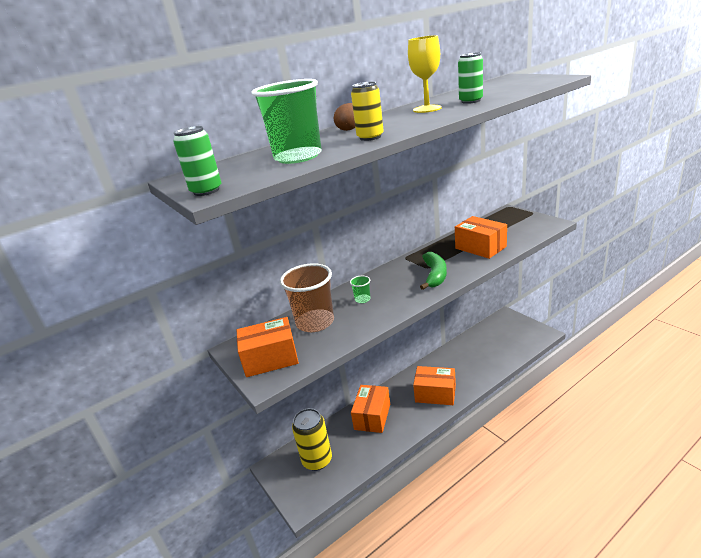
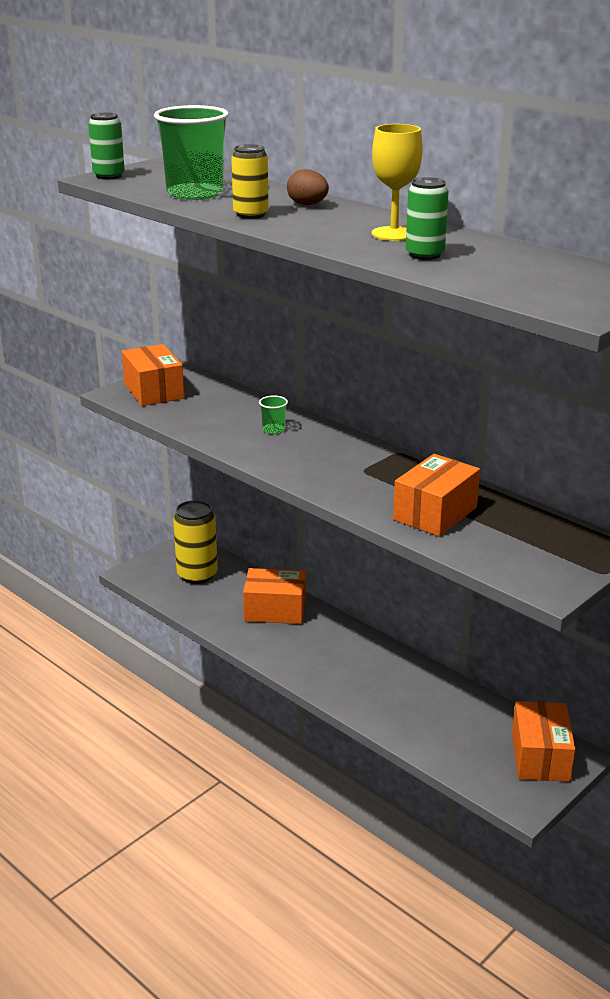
camera: 75 degrees right, 0 degrees up
(315, 322) = (222, 406): brown cup -> none
(435, 275) = (337, 476): green banana -> none
(435, 394) = (327, 666): orange box -> orange box (540, 756)

